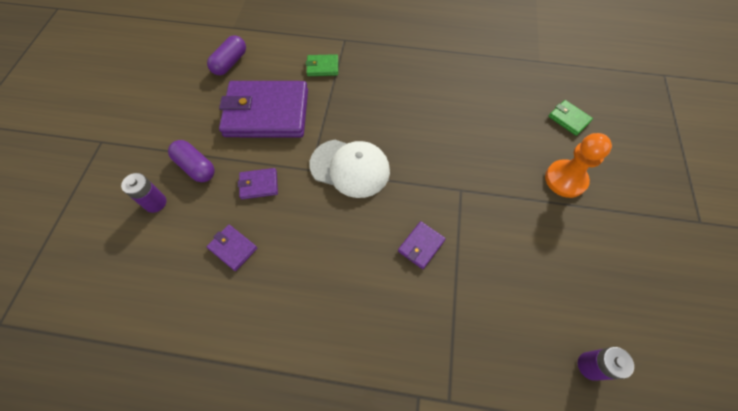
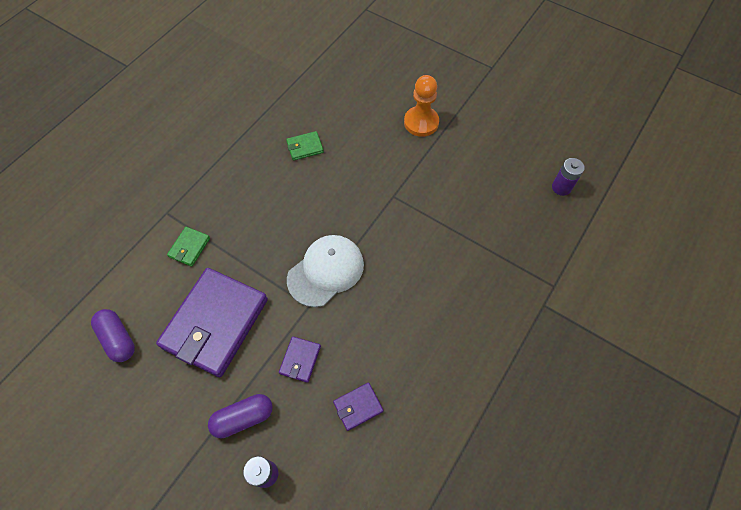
camera: 65 degrees left, 0 degrees up
(421, 246) = (429, 248): purple wallet -> none
(569, 119) = (369, 89): green wallet -> green wallet (305, 147)

